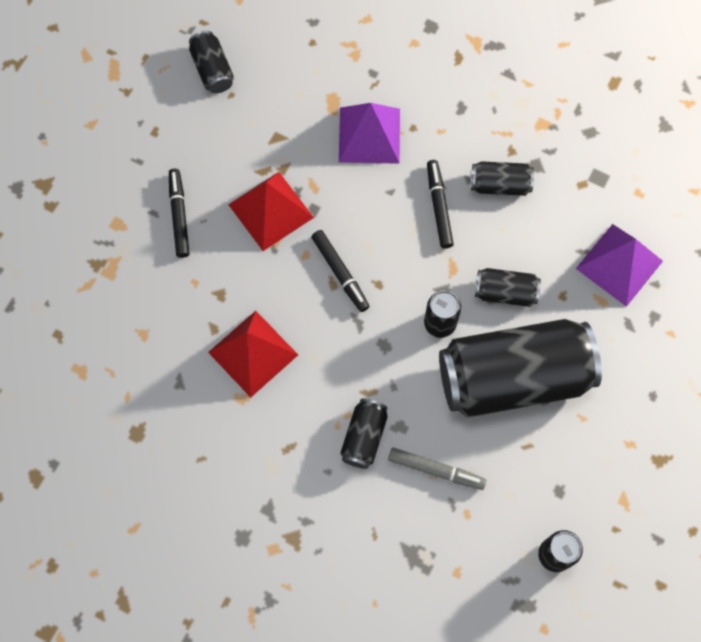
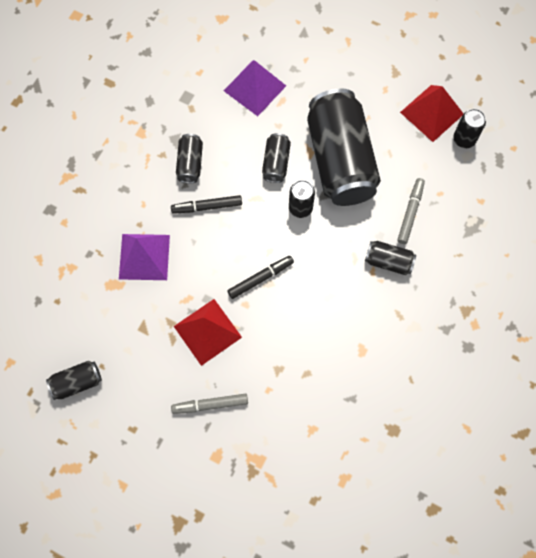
camera: 90 degrees left, 0 degrees up
(179, 216) = (210, 405): black marker -> grey marker
(253, 353) = (326, 343): red pyramid -> red pyramid (432, 113)

